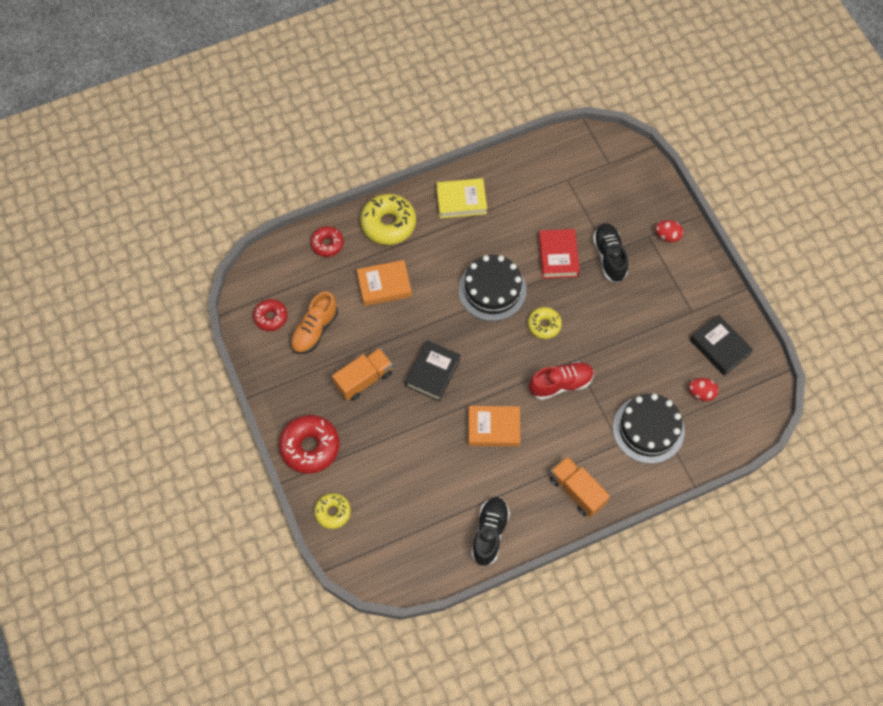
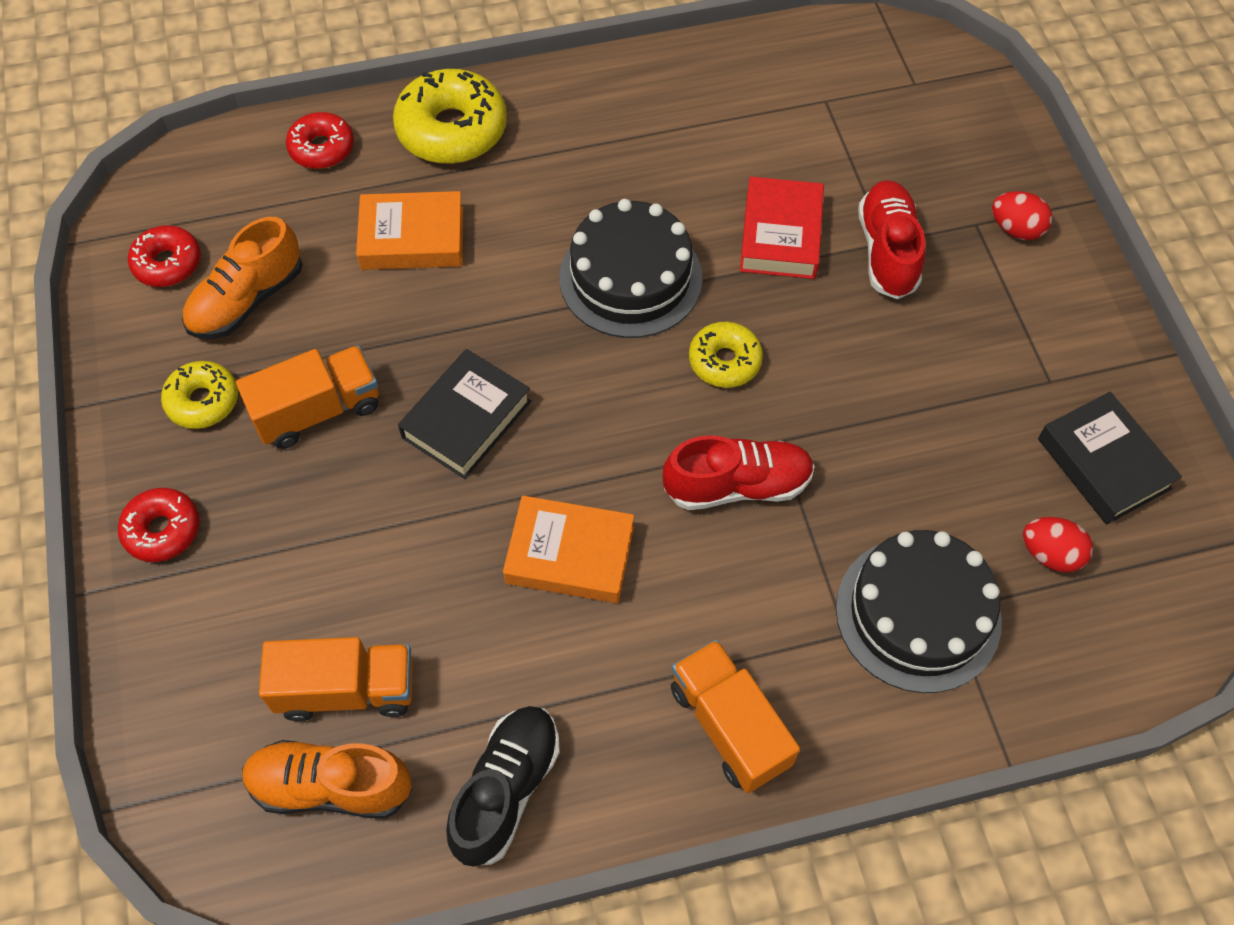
camera: 10 degrees right, 5 degrees down
(310, 447) = (162, 530): red donut -> red donut, size x0.59
(332, 512) = (166, 680): yellow donut -> yellow donut (203, 401)
(412, 503) = (346, 689): none -> orange truck
(416, 544) = (331, 786): none -> orange shoe
(461, 201) = (606, 110): yellow book -> none
(609, 257) = (887, 251): black shoe -> red shoe

